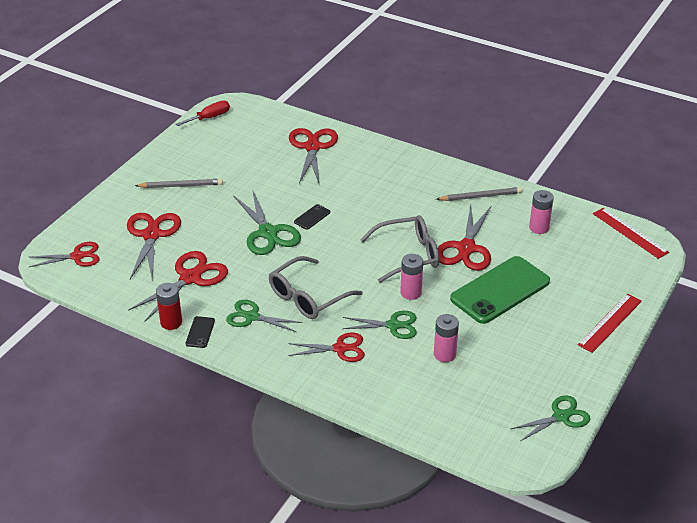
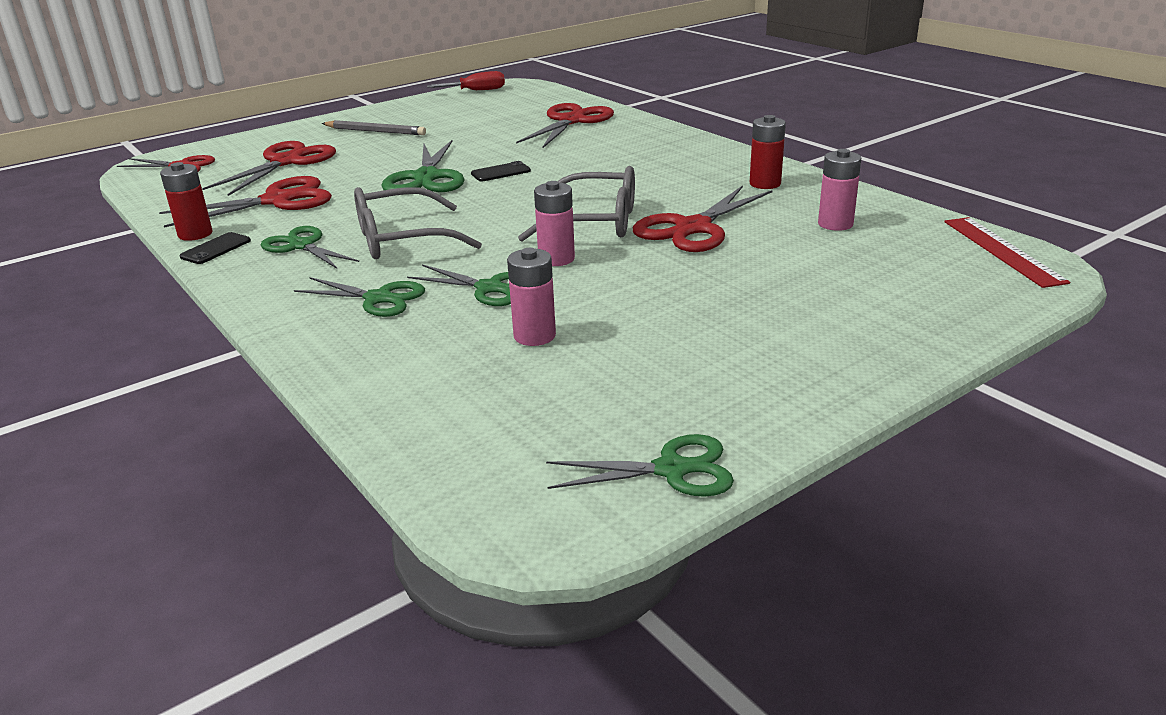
camera: 25 degrees right, 10 degrees down
(340, 348) = (378, 298): red scissors -> green scissors
(480, 196) = (765, 184): grey pencil -> red battery
(500, 290) = (706, 279): green phone -> none
(610, 322) = (885, 352): red ruler -> none

